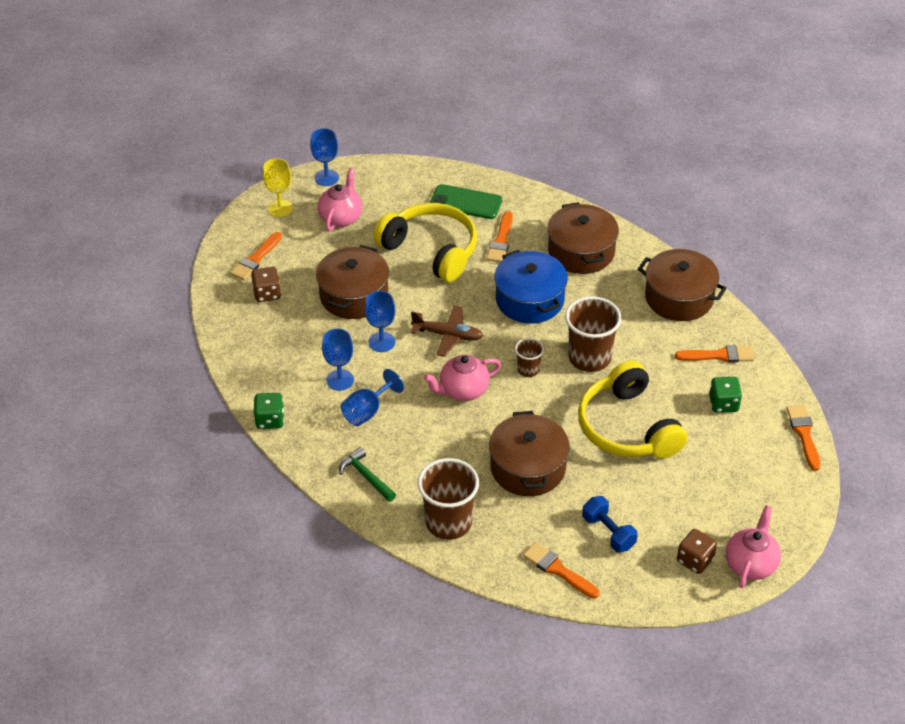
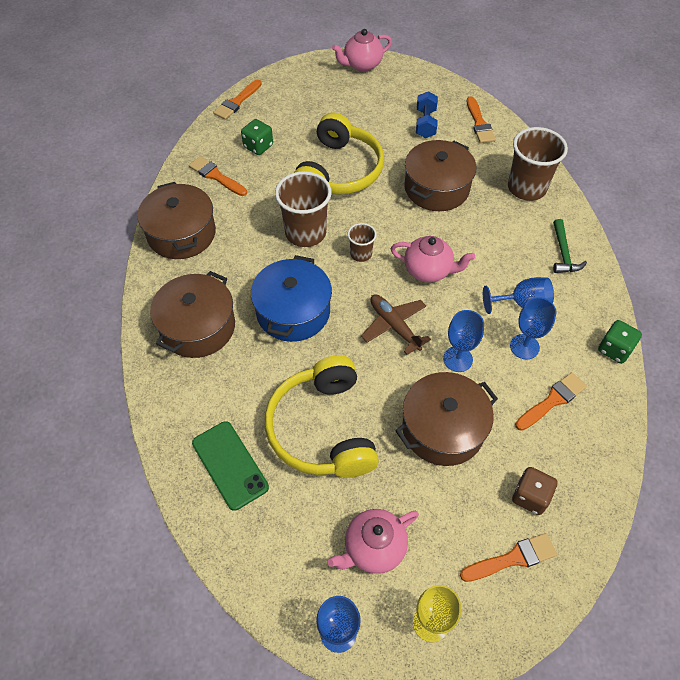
camera: 140 degrees left, 10 degrees up
(501, 241) = (249, 390): orange brush -> orange brush (552, 400)
(695, 560) = (391, 83): brown dice -> none

